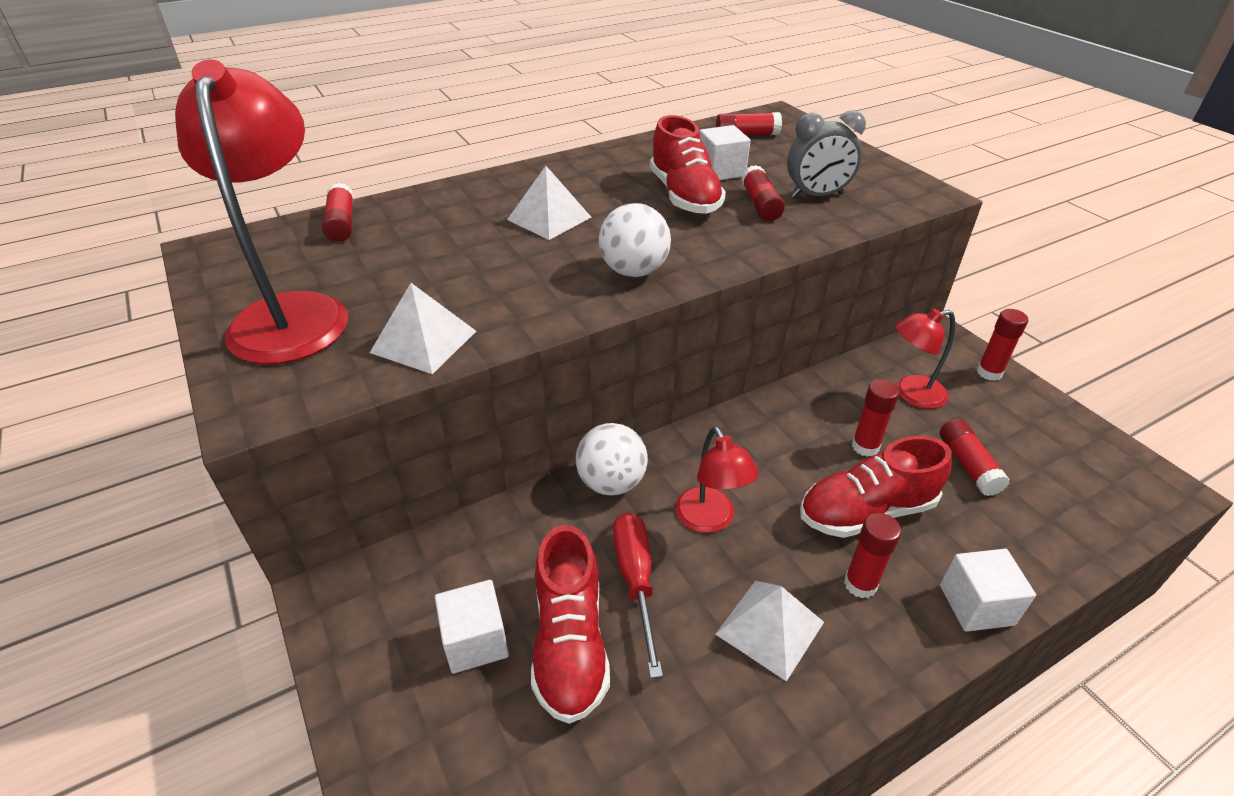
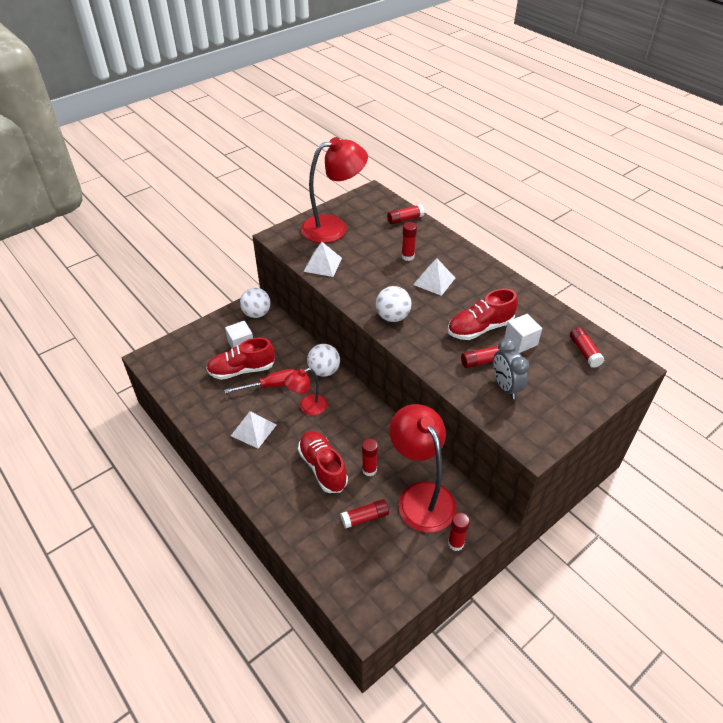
camera: 80 degrees right, 5 degrees up
(372, 597) = (256, 313): none -> white ball
(860, 584) = (278, 462): red glue stick -> red glue stick (408, 256)
(911, 394) = (421, 496): red lamp -> red lamp, size x1.87
(976, 605) = (272, 507): white cube -> none

